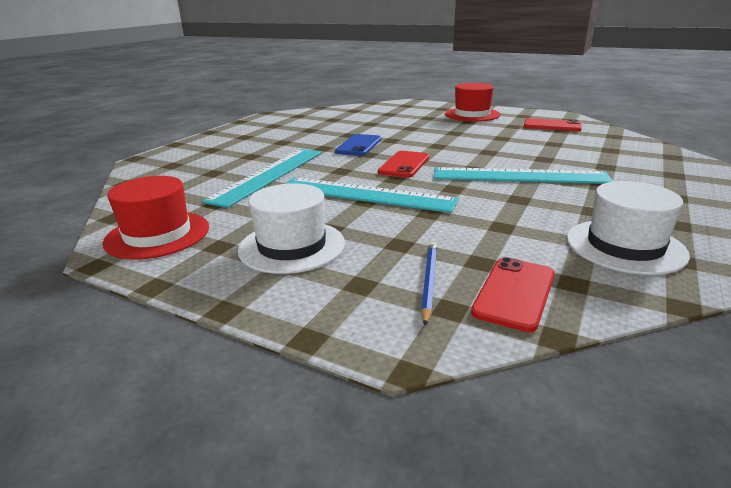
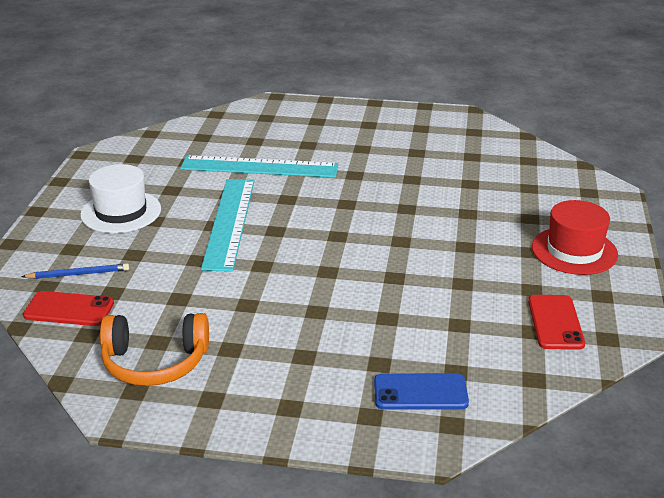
camera: 70 degrees right, 5 degrees up
(157, 235) = (127, 159): red hat -> none
(358, 145) = (373, 193): blue phone -> blue phone (420, 392)
(404, 165) = (320, 229): red phone -> none
(519, 176) = (315, 302): turquoise ruler -> none
(625, 246) = (155, 363): white hat -> orange headphones

